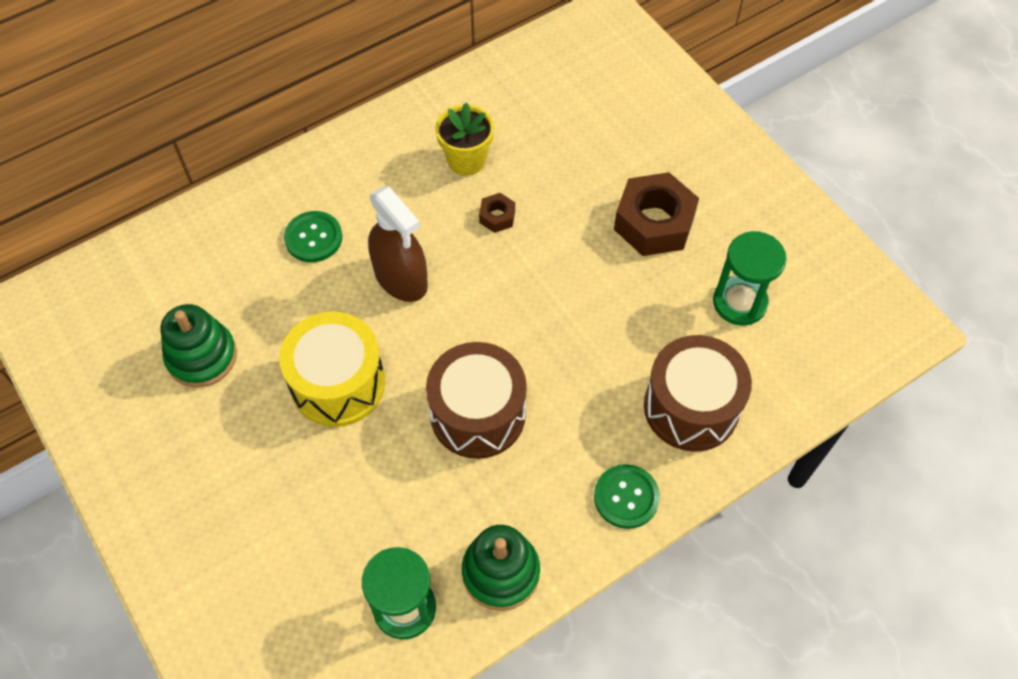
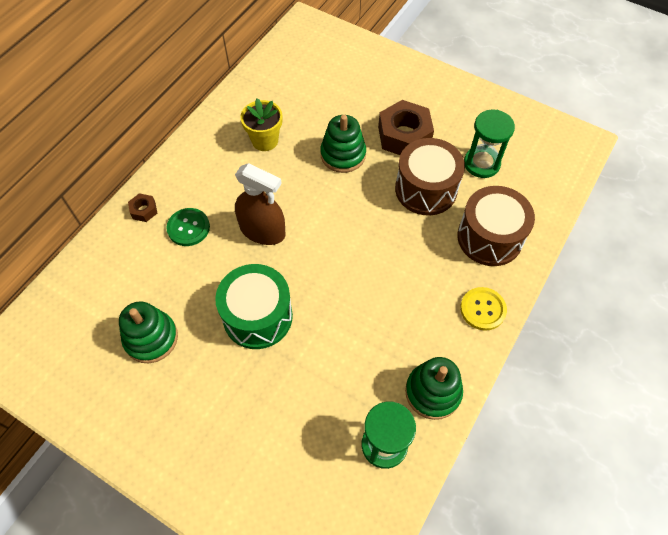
camera: 25 degrees left, 0 degrees up
(338, 383) = (258, 316): yellow drum -> green drum
(477, 414) = (361, 297): brown drum -> brown drum (426, 189)
(497, 216) = (304, 168): brown nut -> brown nut (144, 210)
(557, 218) = (343, 155): none -> green stacking toy
(626, 497) = (482, 309): green button -> yellow button

